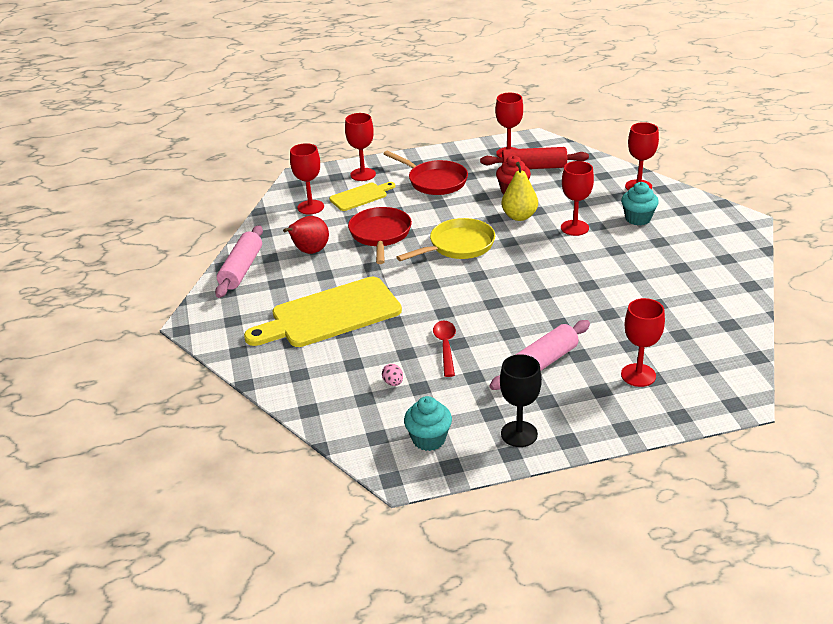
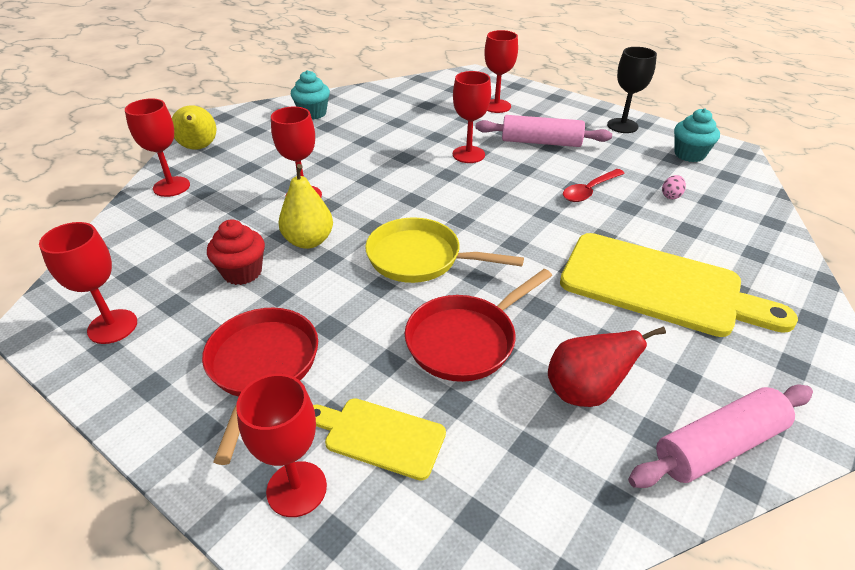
camera: 130 degrees left, 5 degrees up
(310, 207) = (475, 489): red goblet -> red goblet (468, 154)
(534, 167) = (155, 281): red rolling pin -> none
(638, 219) = (251, 167): turquoise cupcake -> turquoise cupcake (313, 113)
(691, 205) = (199, 148): none -> yellow pear

